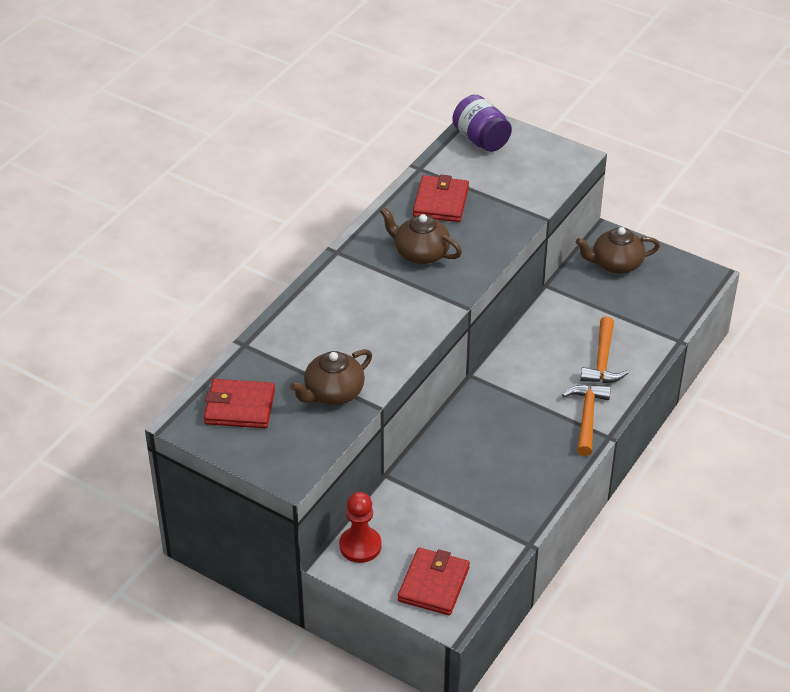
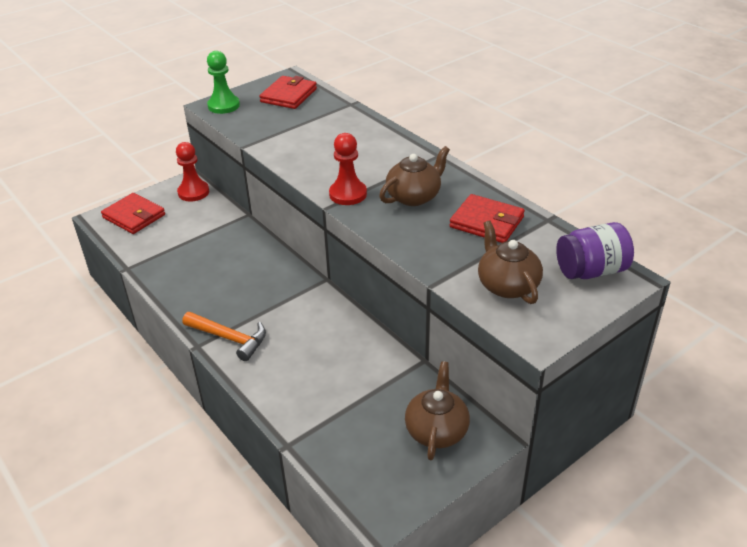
camera: 110 degrees right, 5 degrees down
(287, 461) = (223, 106): none -> green pawn
(333, 393) = (273, 130): brown teapot -> brown teapot (507, 285)
(437, 298) = (348, 194): none -> red pawn
(602, 360) = (294, 371): orange hammer -> none

